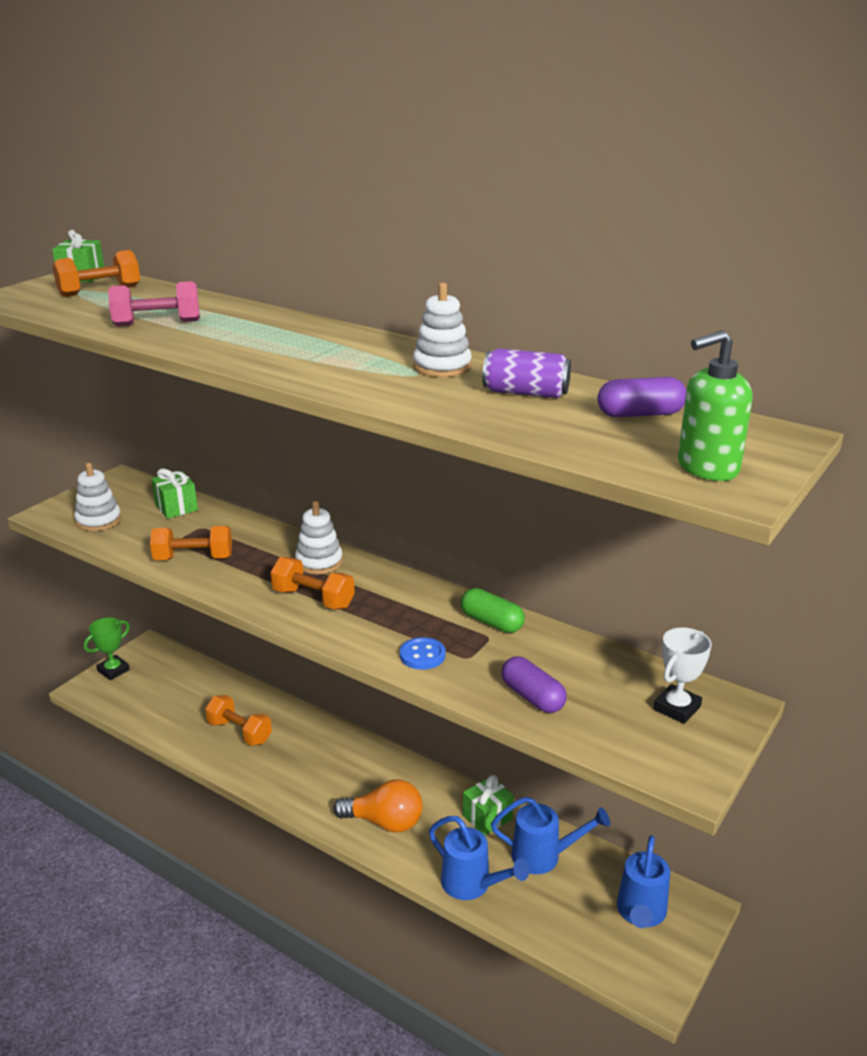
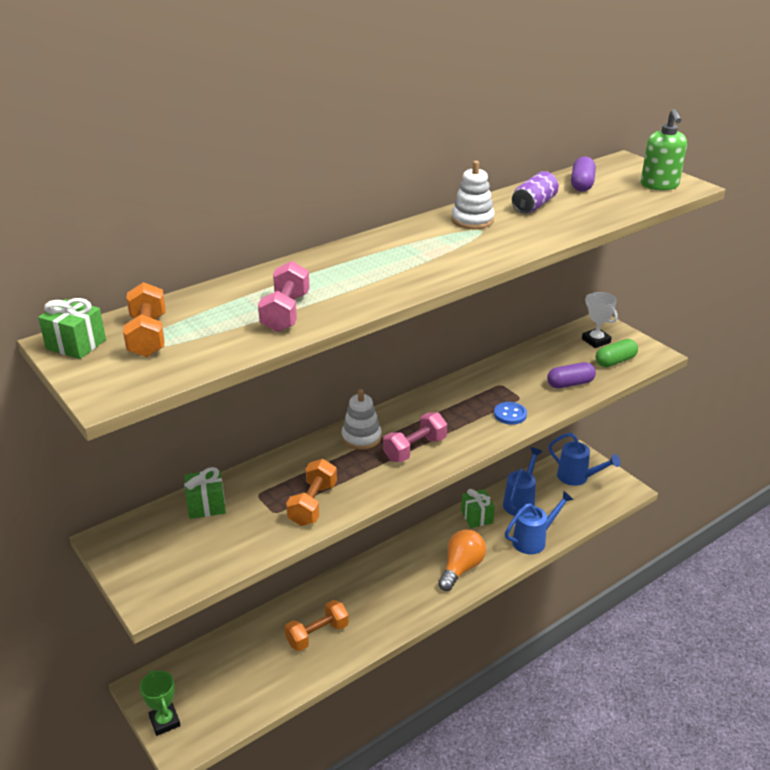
camera: 70 degrees left, 5 degrees up
(98, 520) = (195, 561): white stacking toy -> none
(313, 599) = (415, 449): orange dumbbell -> pink dumbbell
(492, 622) = (484, 379): green capsule -> green capsule (615, 361)

